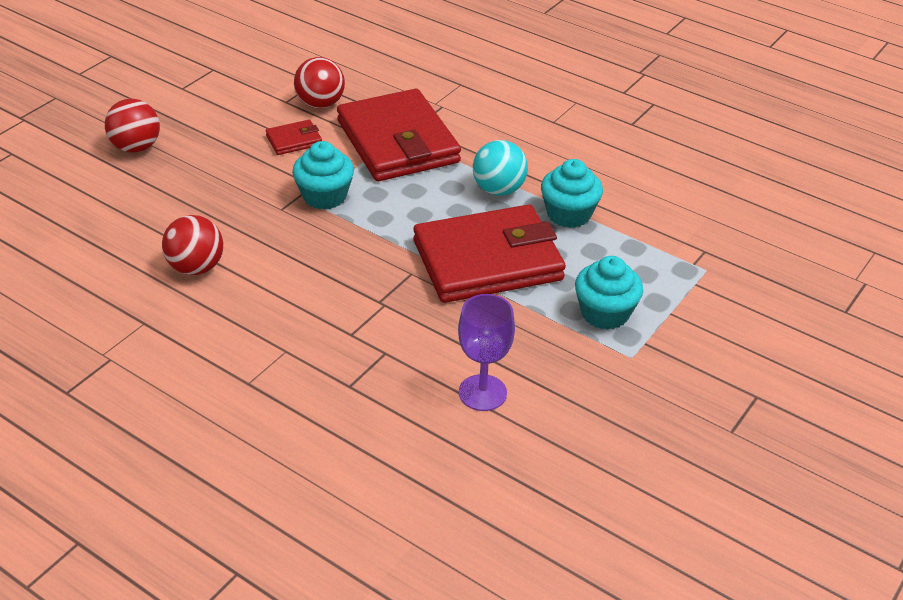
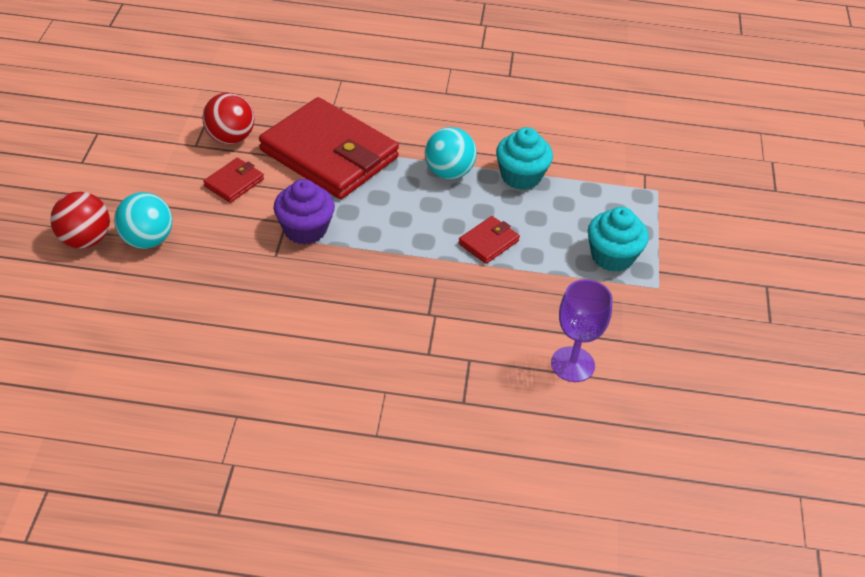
camera: 30 degrees left, 5 degrees up
(184, 163) = (147, 240): none -> turquoise ball
(196, 267) = (242, 342): red ball -> none
(324, 196) = (305, 229): turquoise cupcake -> purple cupcake
(487, 260) = (488, 242): red wallet -> red wallet, size x0.42

